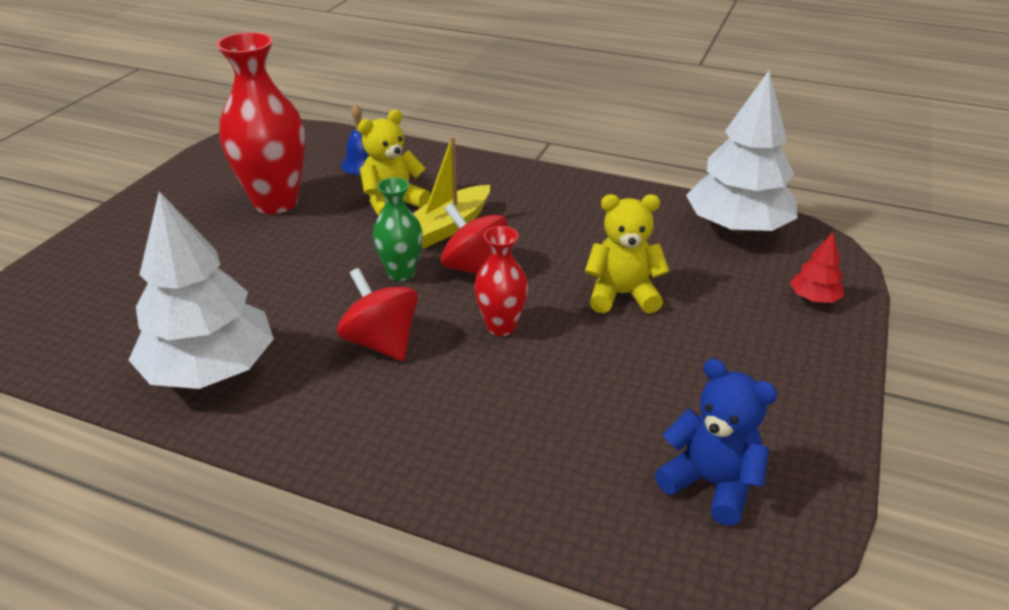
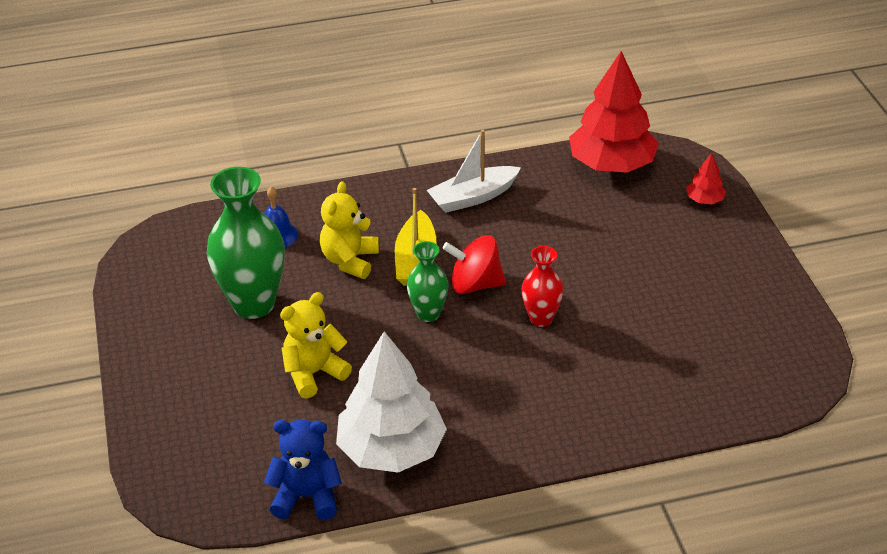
camera: 35 degrees left, 5 degrees up
(275, 202) = (253, 304): red vase -> green vase
(381, 342) = (478, 370): red spinning top -> none
(562, 201) = (473, 197): none -> white boat
(622, 295) = (591, 256): yellow teddy bear -> yellow teddy bear (314, 373)
(711, 483) = (752, 352): blue teddy bear -> blue teddy bear (307, 496)
(737, 227) = (612, 164): white tree -> red tree

